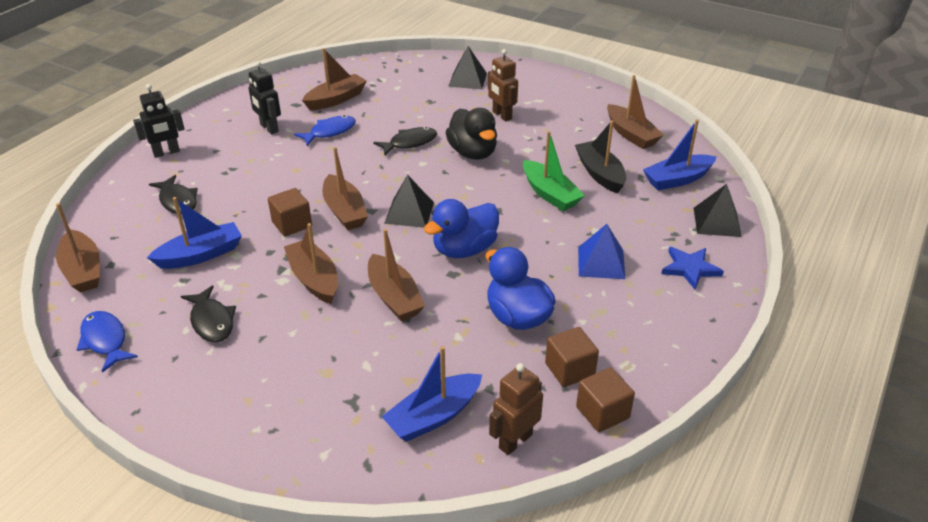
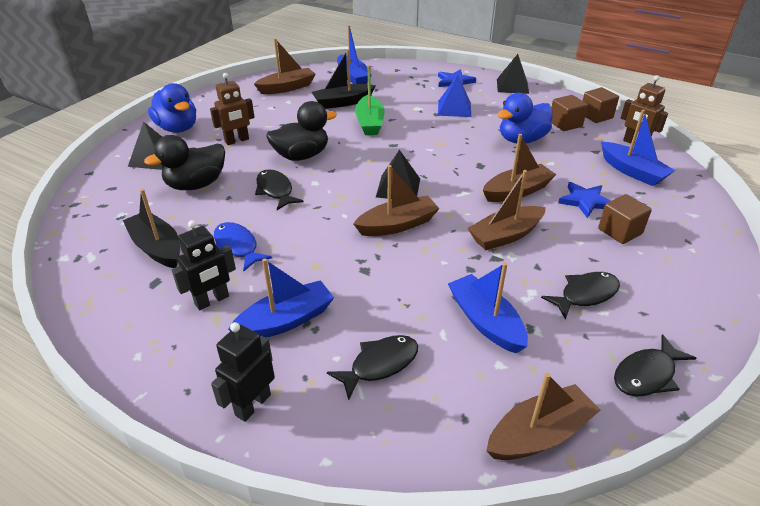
camera: 90 degrees left, 0 degrees up
(105, 340) = (647, 375): blue fish -> black fish
(166, 153) = (252, 405): black robot -> black robot turned 120 degrees counterclockwise
(237, 159) = (286, 320): none -> blue boat
(292, 224) = (422, 258): brown cube -> brown cube (620, 231)
(336, 99) = (157, 248): brown boat -> black boat
(367, 352) = (585, 201): none -> blue star
(422, 104) = (196, 185): none -> black duck
(464, 249) = (448, 160): blue duck -> blue duck (177, 128)
(550, 194) = (370, 123): green boat -> green boat turned 120 degrees clockwise
(717, 222) = (404, 70): black pyramid -> black pyramid (512, 86)

